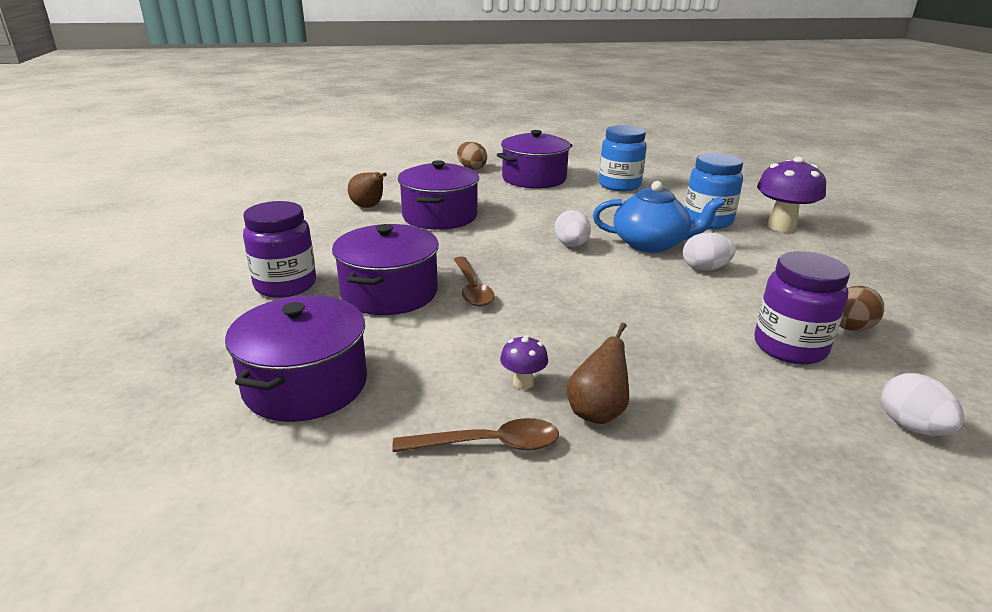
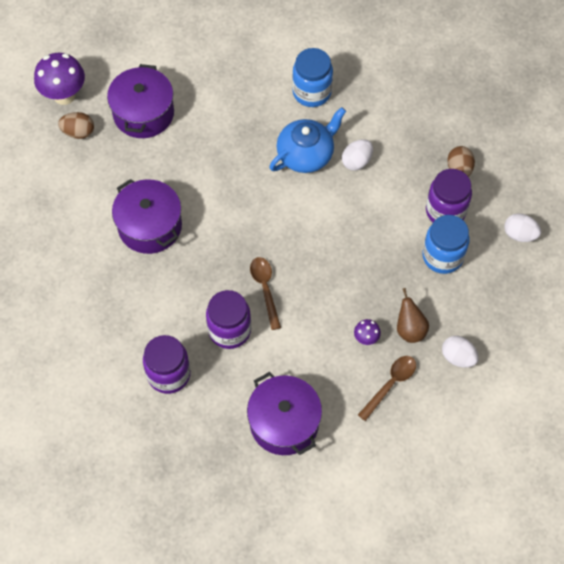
camera: 45 degrees left, 35 degrees up
(369, 207) = (89, 255): brown pear -> none
(389, 292) = (229, 330): purple pot -> purple jar
(472, 289) = (265, 289): brown spoon -> brown spoon turned 135 degrees counterclockwise
(571, 245) = (266, 195): white egg -> white egg (458, 357)
(619, 185) = (212, 77): blue jar -> blue jar (442, 256)
(781, 226) = (357, 65): purple mushroom -> purple mushroom (64, 95)

